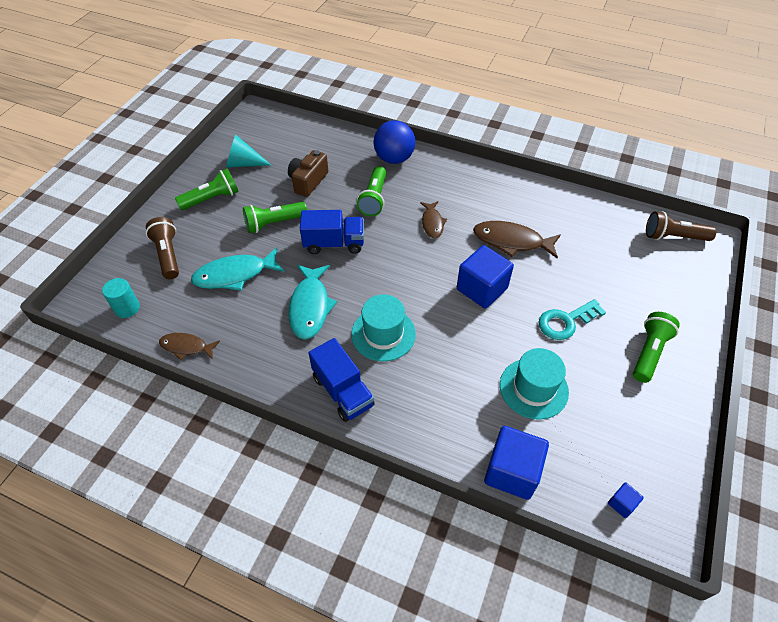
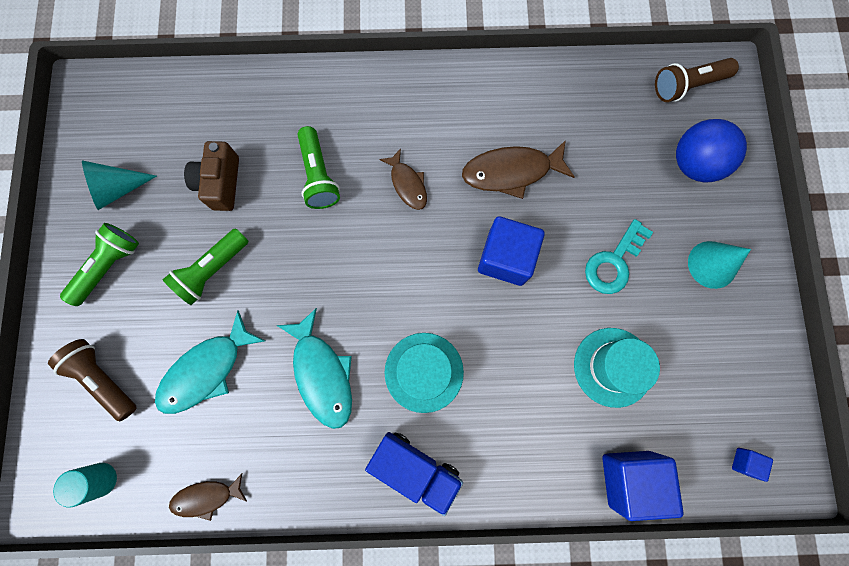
camera: 25 degrees left, 25 degrees up
(334, 243) = (303, 268): blue truck -> none
(394, 158) = (312, 98): blue ball -> blue ball (693, 164)
(649, 352) = (712, 264): green flashlight -> turquoise cone

